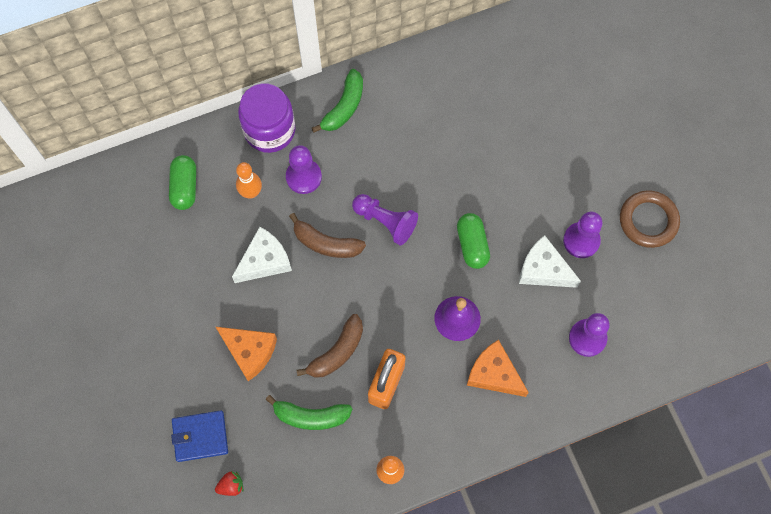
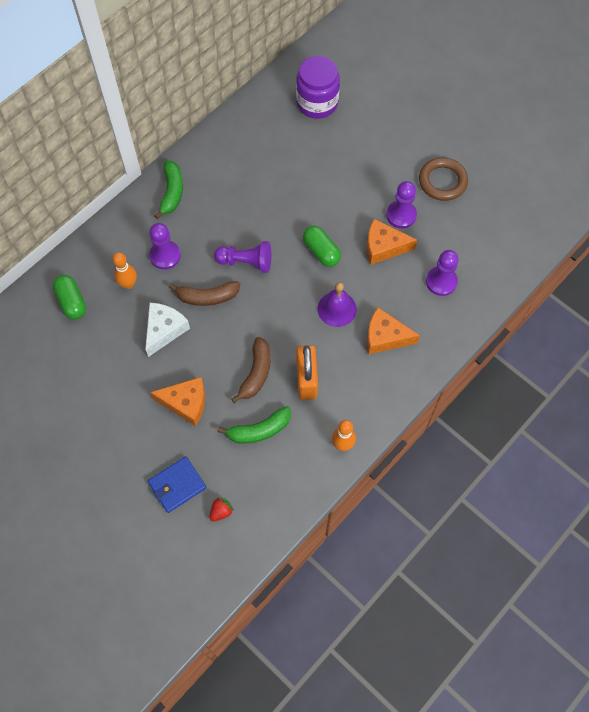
camera: 25 degrees left, 5 degrees down
(269, 130) = (121, 232): purple jar -> purple jar (317, 103)
(543, 269) = (384, 247): white cheese -> orange cheese

